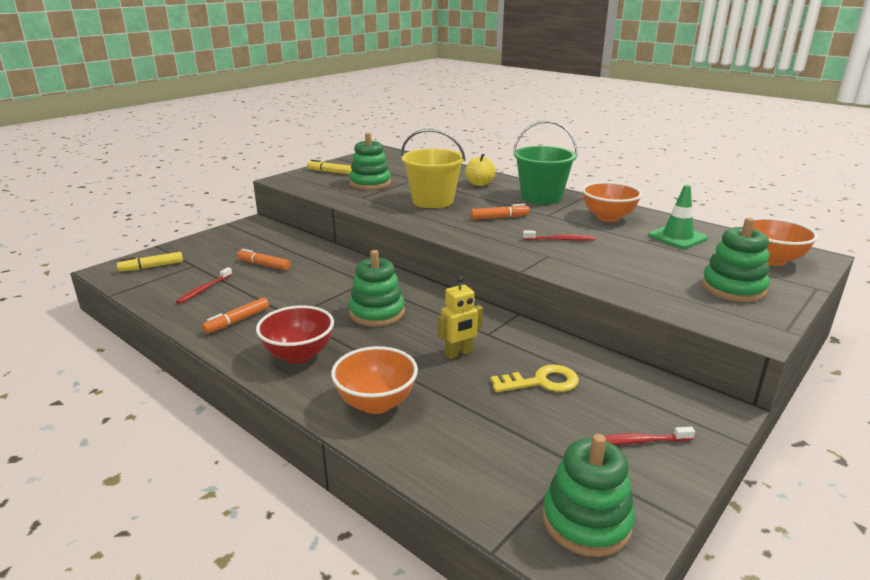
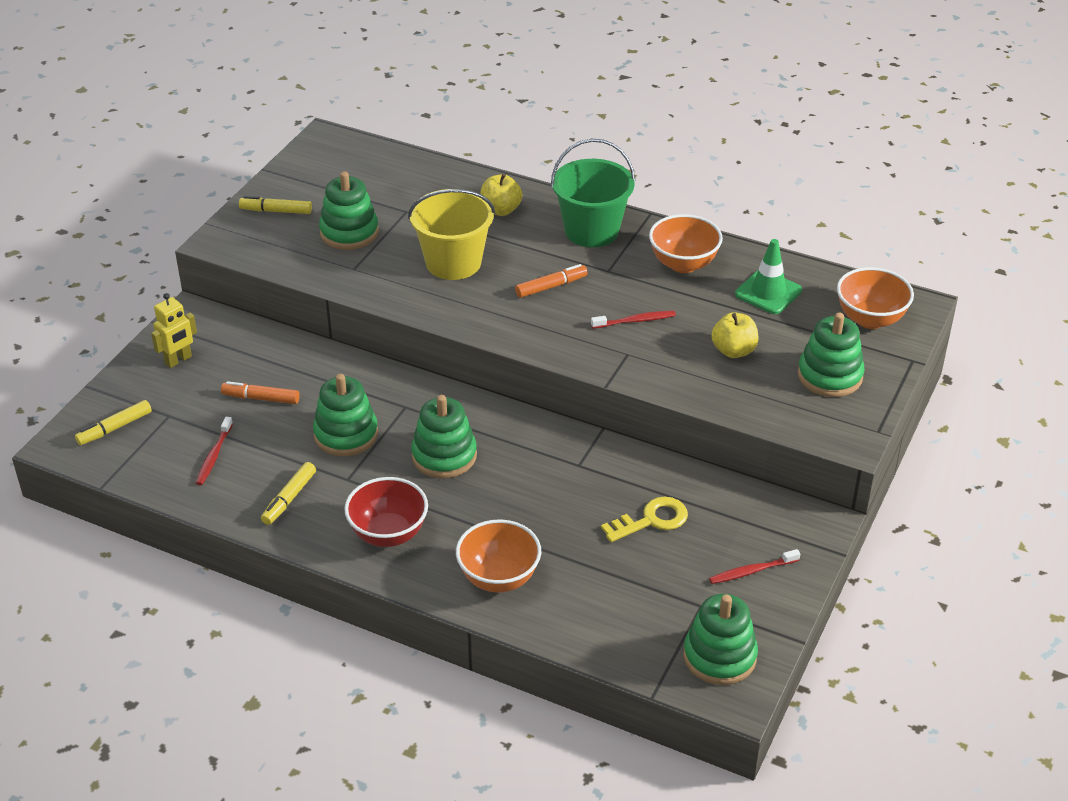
camera: 15 degrees left, 15 degrees up
(237, 321) = (289, 498): orange marker -> yellow marker
(309, 291) = (346, 434): none -> green stacking toy
(458, 353) = (557, 499): yellow robot -> yellow robot (178, 360)
(642, 264) = (733, 350): none -> yellow apple

